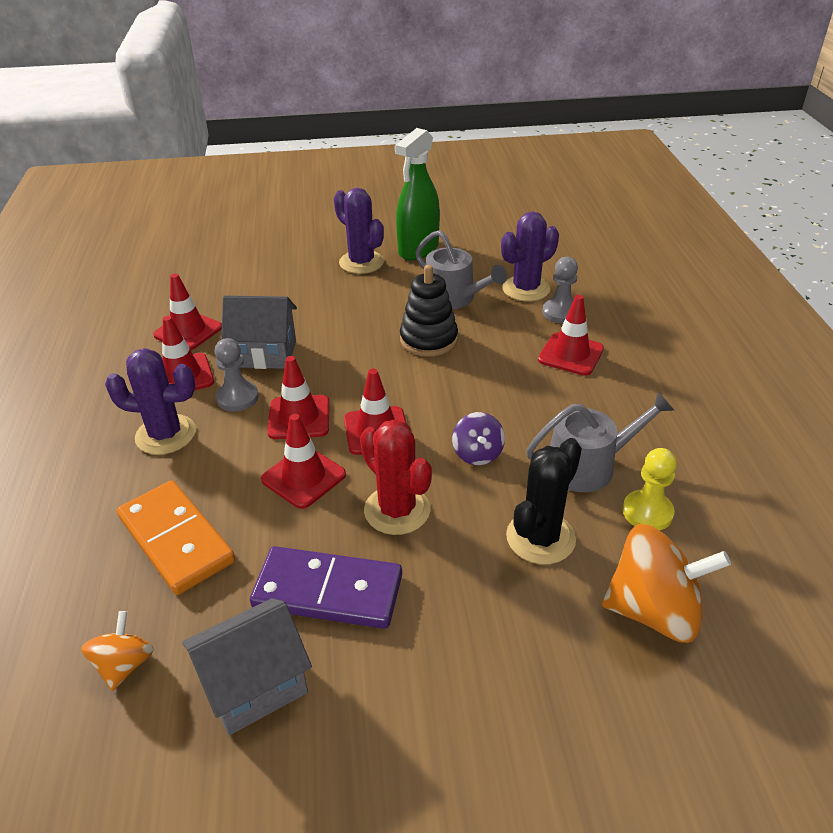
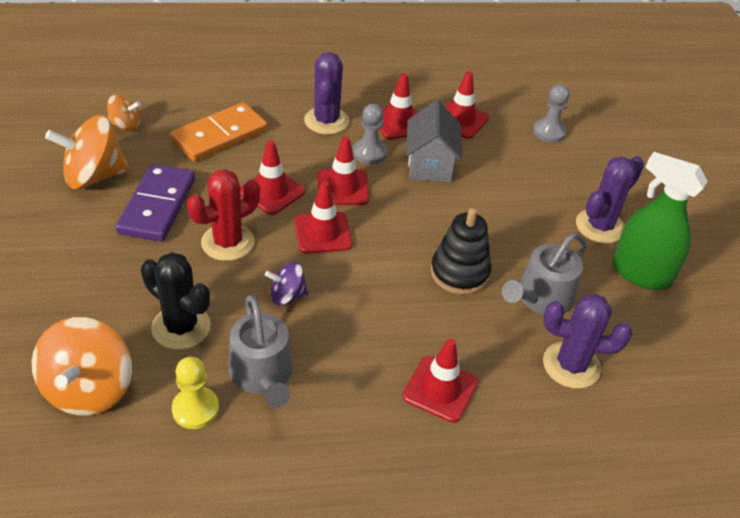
camera: 85 degrees right, 5 degrees up
(255, 685) = (94, 176): grey house -> orange spinning top
(526, 289) = (571, 365): purple cactus -> purple cactus turned 45 degrees counterclockwise
(560, 312) = (524, 392): grey pawn -> grey pawn (549, 132)

